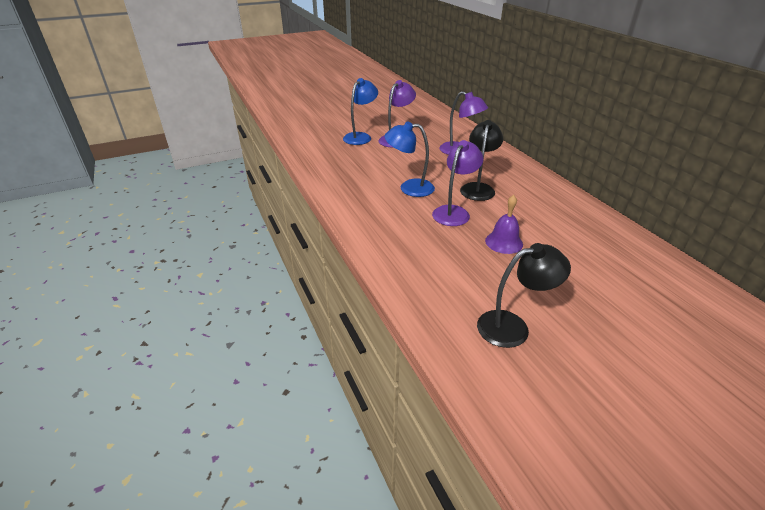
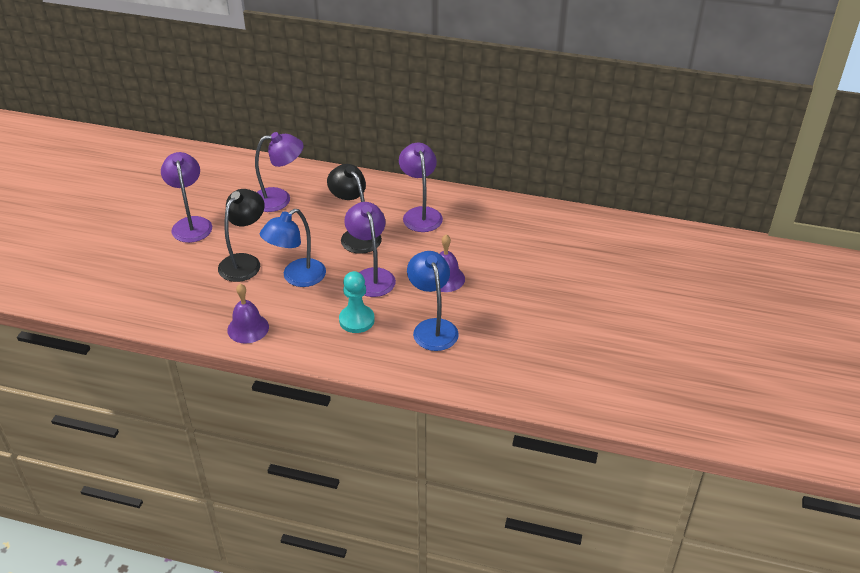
camera: 50 degrees left, 5 degrees up
(345, 194) = (248, 328): none -> purple bell
(360, 137) = (145, 246): blue lamp -> blue lamp (432, 327)
(408, 227) = (356, 320): none -> turquoise pawn
(513, 327) = (533, 344): black lamp -> black lamp (245, 262)
(541, 200) = (420, 214): none -> purple lamp

